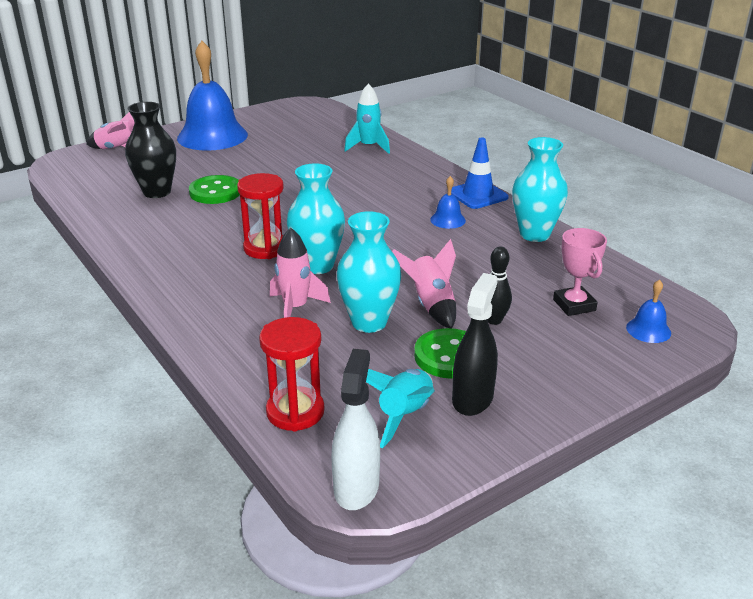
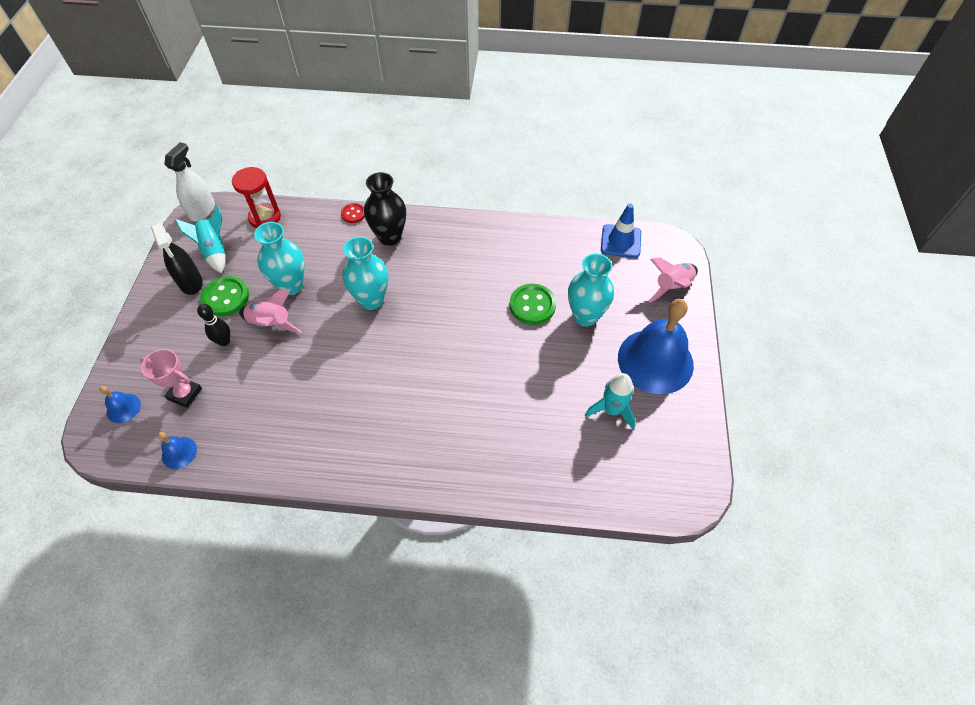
camera: 130 degrees right, 25 degrees up
(157, 192) = (563, 274): black vase -> black vase (390, 237)
(204, 342) = (353, 214): none -> red button
(265, 248) = (420, 287): red hourglass -> none
(295, 308) = (340, 263): pink rocket -> none
(356, 487) = (202, 210): white spray bottle -> white spray bottle turned 120 degrees counterclockwise
(368, 147) = (528, 464): turquoise rocket -> turquoise rocket (612, 410)
(448, 220) = (347, 415): blue bell -> blue bell (179, 452)
(478, 195) = (359, 471): blue traffic cone -> blue traffic cone (620, 241)
(534, 234) = (268, 453): turquoise vase -> turquoise vase (585, 316)

